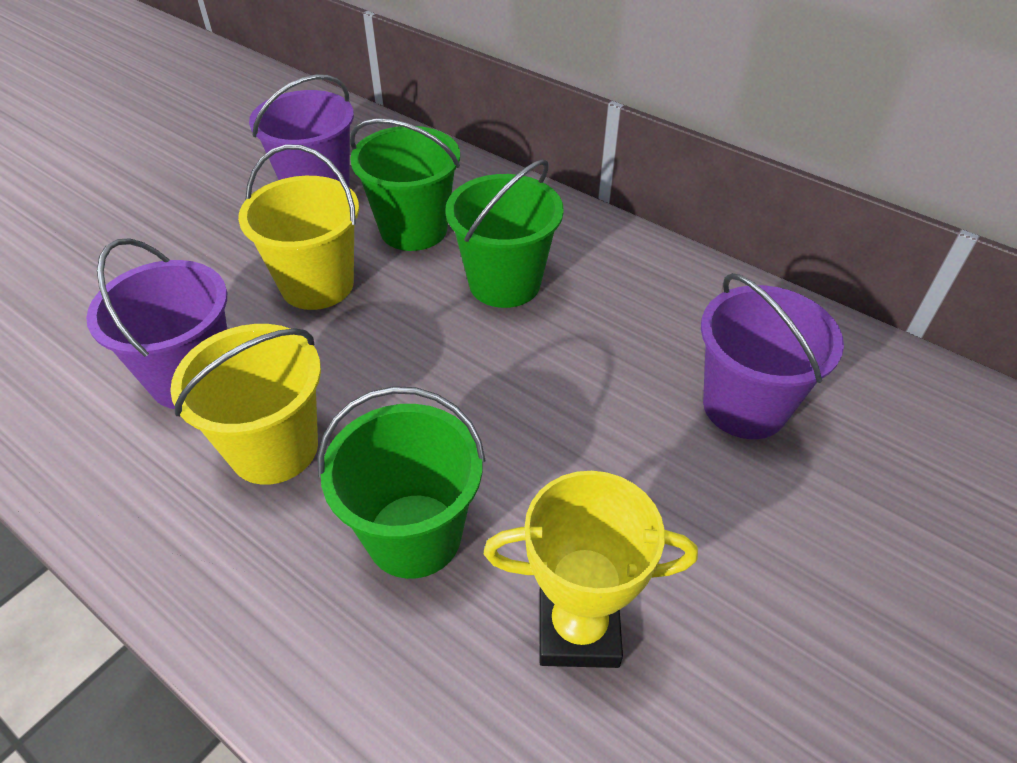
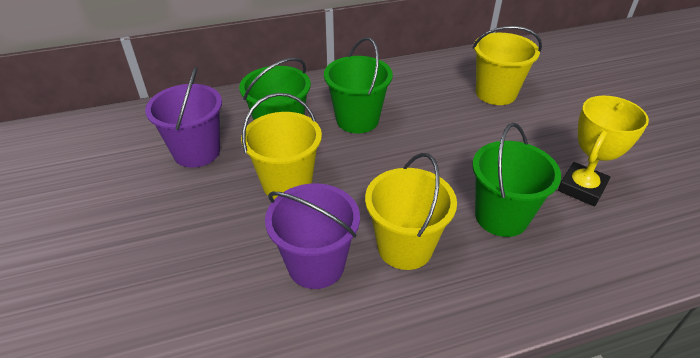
camera: 55 degrees left, 5 degrees down
(744, 406) = (495, 93): purple bucket -> yellow bucket

